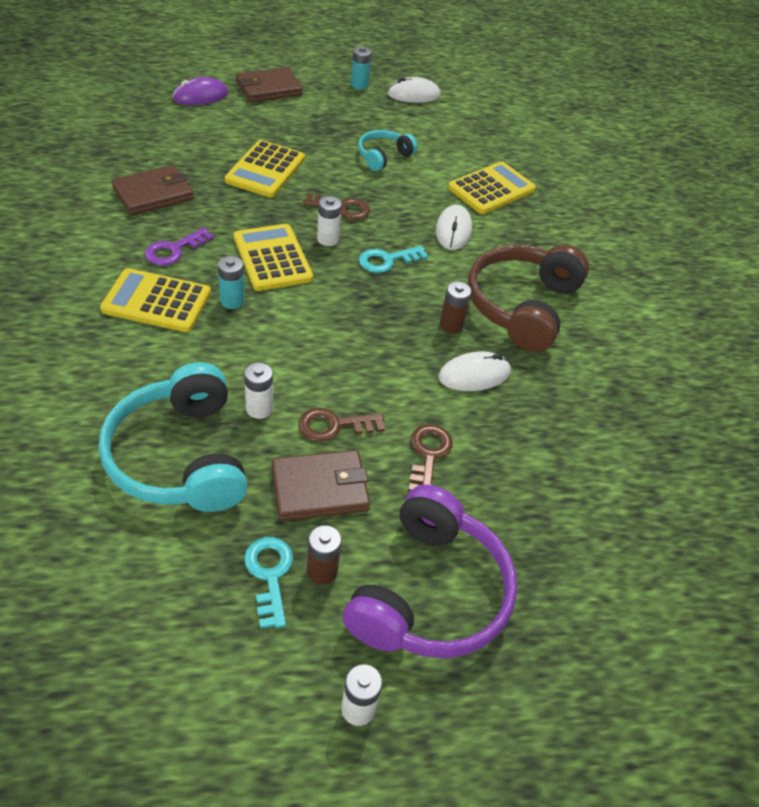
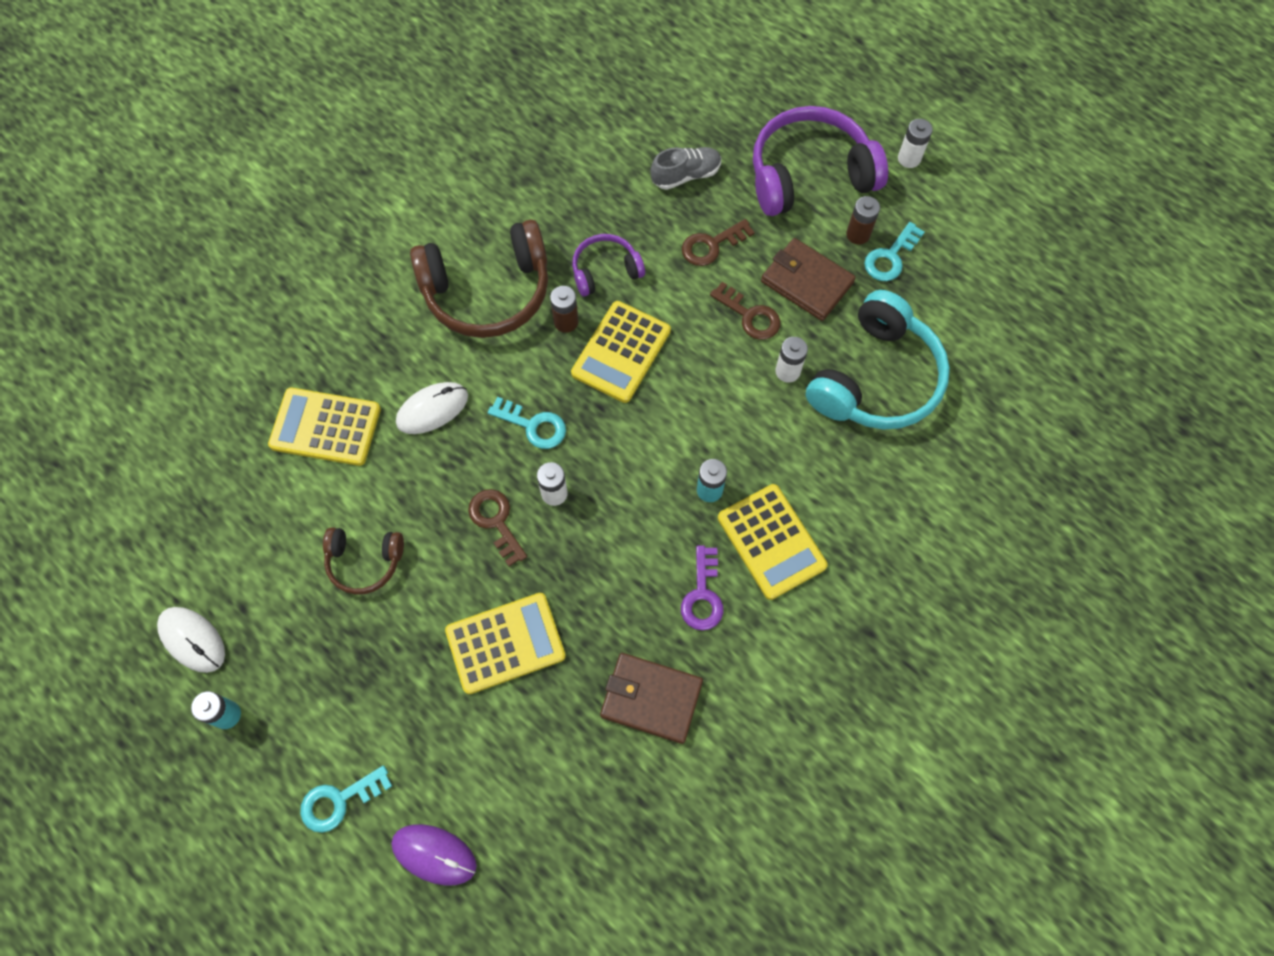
camera: 125 degrees left, 20 degrees up
(174, 250) = (702, 595): purple key -> purple key turned 90 degrees clockwise
(269, 89) = (339, 800): brown wallet -> turquoise key
(272, 258) = (627, 511): yellow calculator -> yellow calculator (621, 352)
(383, 156) = (364, 562): turquoise headphones -> brown headphones
(474, 375) = (605, 270): white mouse -> purple headphones
(522, 495) = (686, 175): none -> grey shoe

